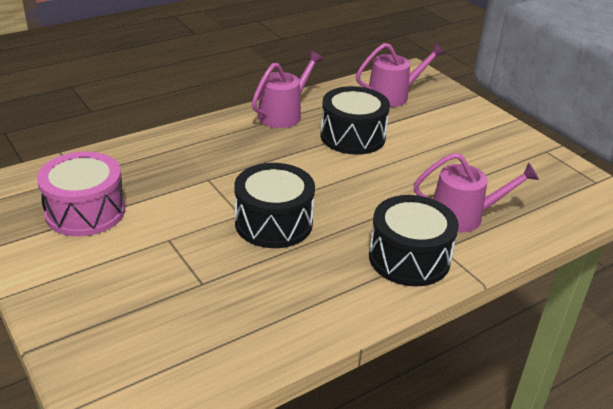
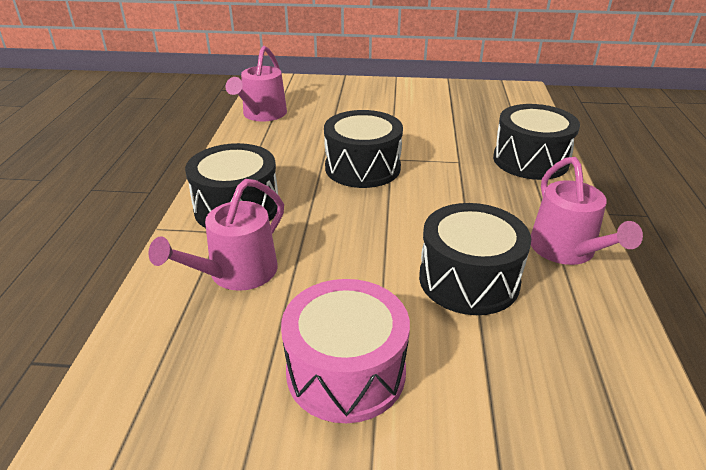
camera: 130 degrees right, 0 degrees up
(85, 211) = (460, 109): pink drum -> pink drum (346, 371)
(171, 148) = (530, 160): none -> black drum
(392, 96) = (574, 397): pink watering can -> pink watering can (262, 114)

